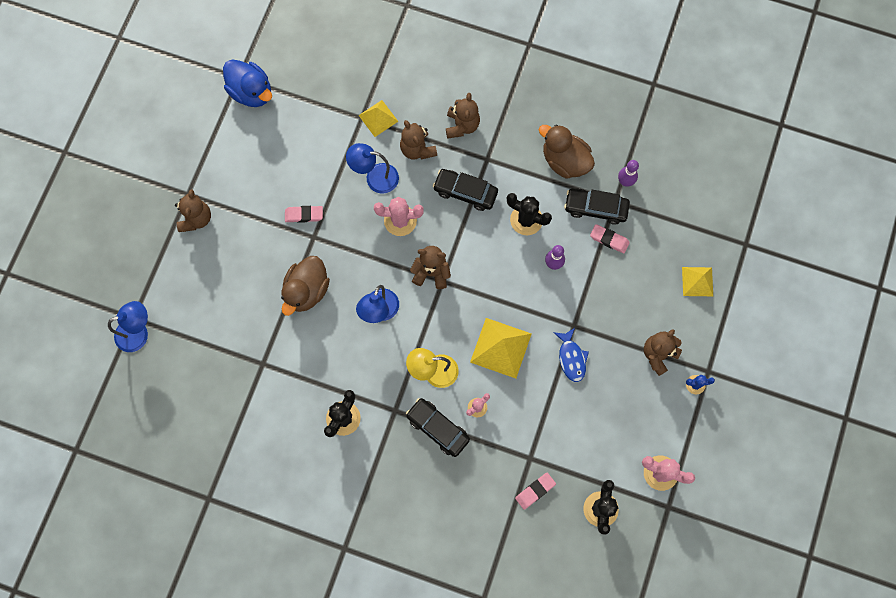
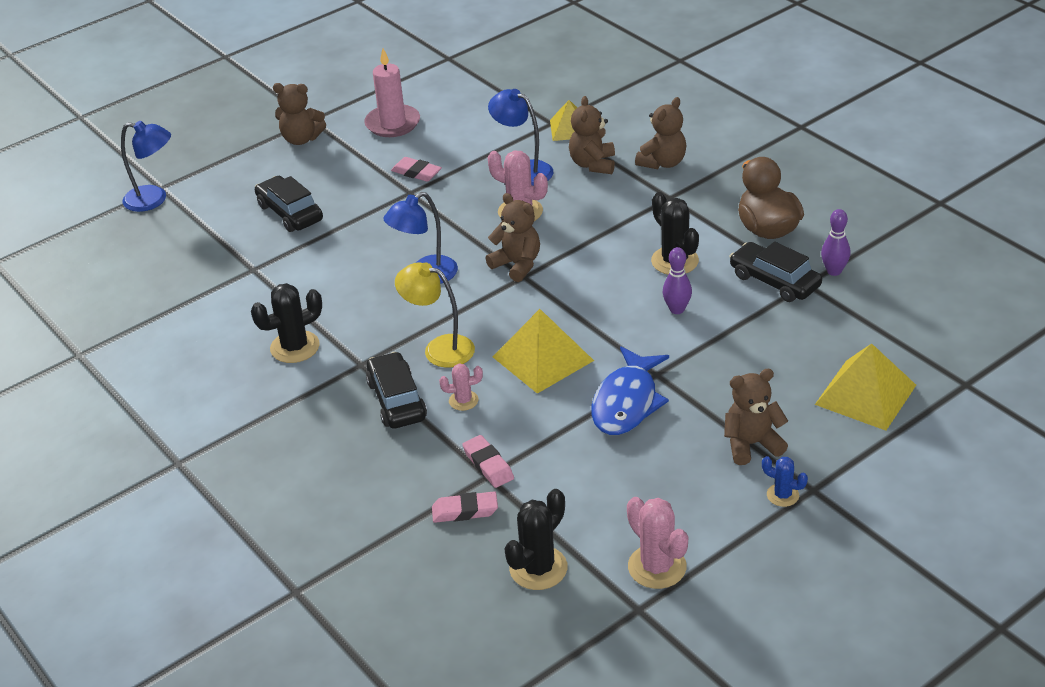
camera: 35 degrees right, 35 degrees down
(196, 219) = (301, 139): brown teddy bear -> brown teddy bear turned 60 degrees clockwise
(250, 171) = (392, 124): none -> pink candle
(251, 92) = (451, 71): blue duck -> none
(307, 291) = (360, 230): brown duck -> none
(465, 192) = (619, 214): black car -> black car (290, 212)
(571, 358) = (627, 402): blue fish -> blue fish, size x1.52
(609, 239) = (770, 314): pink eraser -> pink eraser (488, 465)
(697, 281) = (865, 394): yellow pyramid -> yellow pyramid, size x1.59

